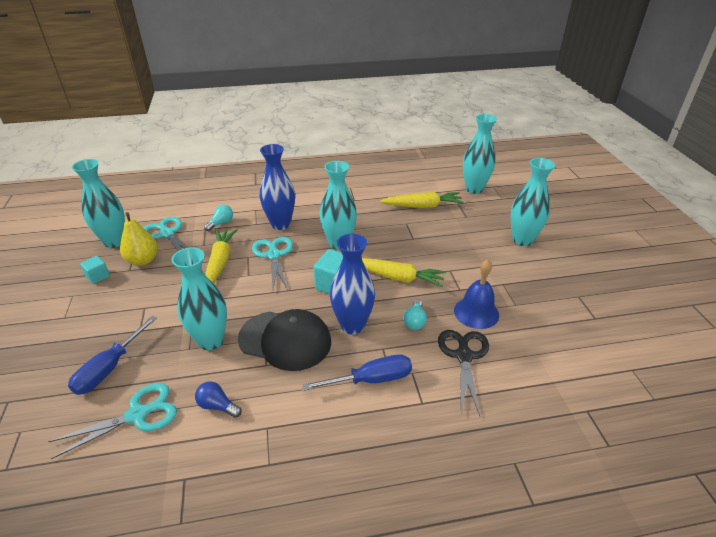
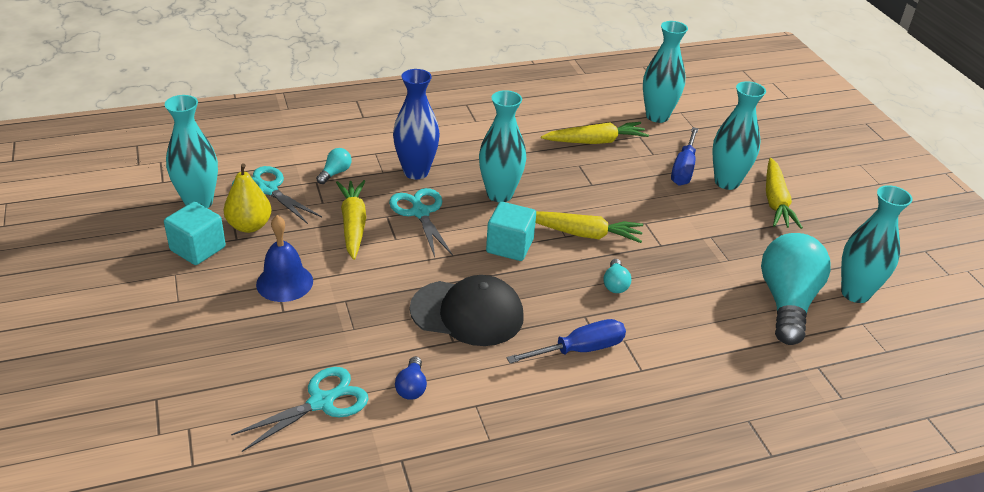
camera: 10 degrees left, 0 degrees up
(98, 276) = (198, 249): turquoise cube -> turquoise cube, size x1.72
(110, 368) = (265, 355): blue screwdriver -> blue screwdriver (683, 168)
(211, 341) = (377, 318): turquoise vase -> turquoise vase (855, 293)
(217, 406) = (411, 387): blue light bulb -> blue light bulb turned 105 degrees counterclockwise
(352, 325) = (543, 292): blue vase -> none
(464, 356) = (678, 319): black scissors -> none
(476, 312) = (684, 271): blue bell -> blue bell (284, 282)
(561, 257) = (775, 201): none -> yellow carrot
(563, 345) = (787, 302): none -> turquoise light bulb

